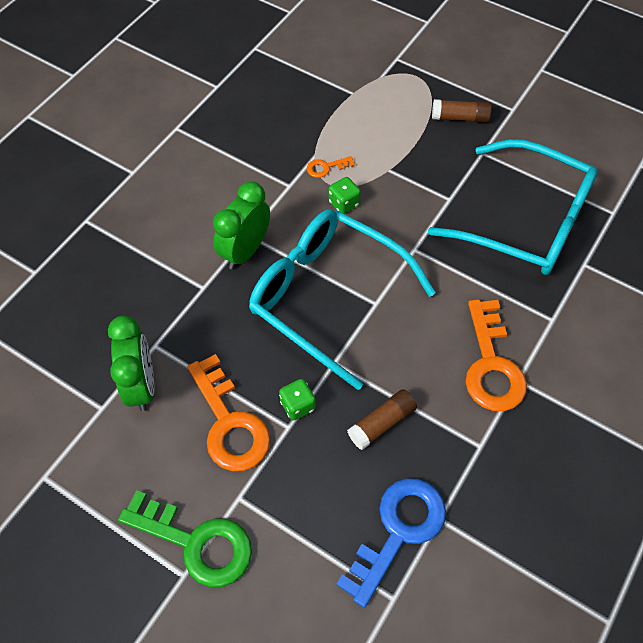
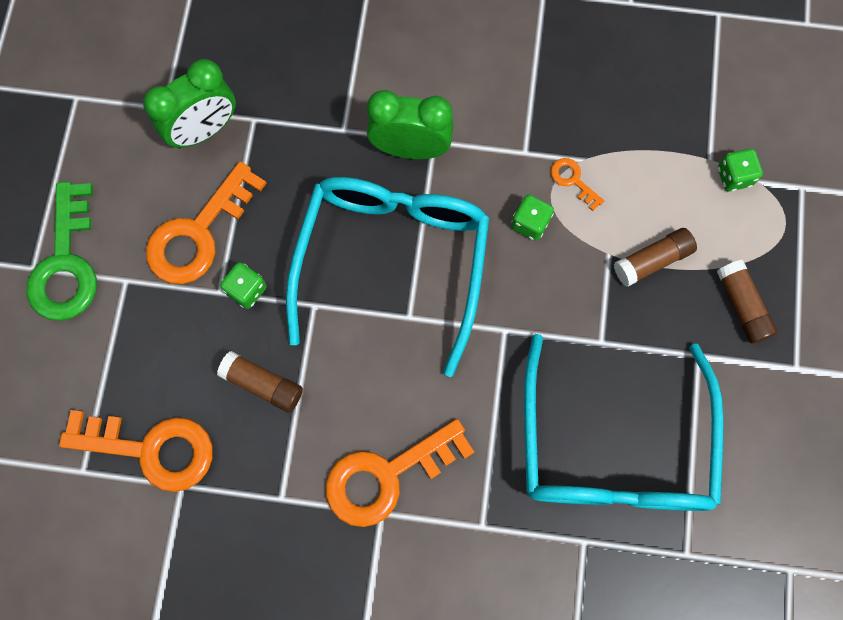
camera: 65 degrees right, 15 degrees up
(371, 86) = (734, 176): none -> green dice
(398, 531) = (151, 449): blue key -> orange key
(406, 149) = (652, 261): none -> brown glue stick

